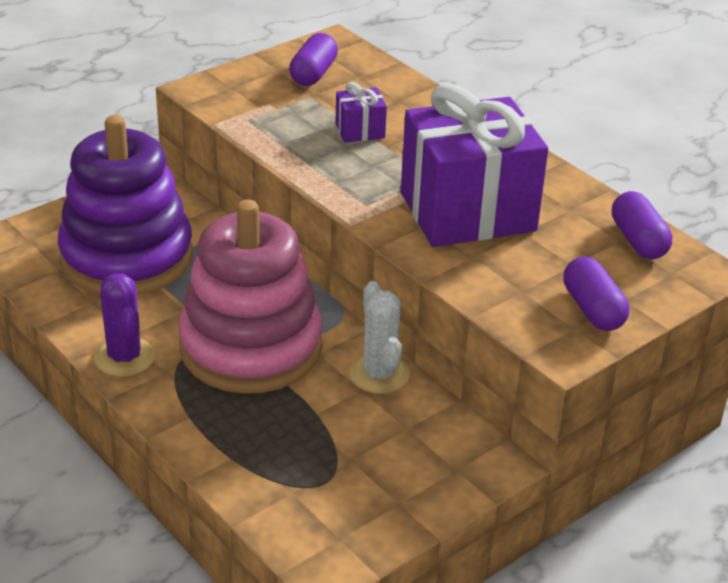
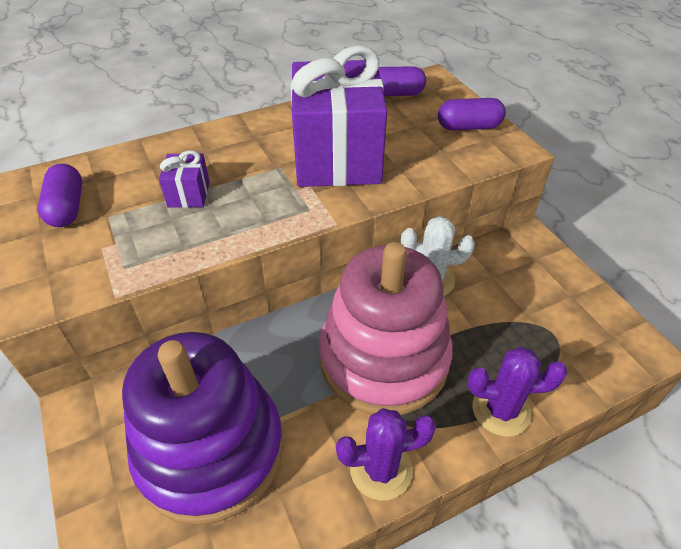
camera: 75 degrees left, 10 degrees up
(206, 436) = (501, 410): none -> purple cactus
(313, 74) = (67, 208): purple capsule -> purple capsule turned 45 degrees clockwise

